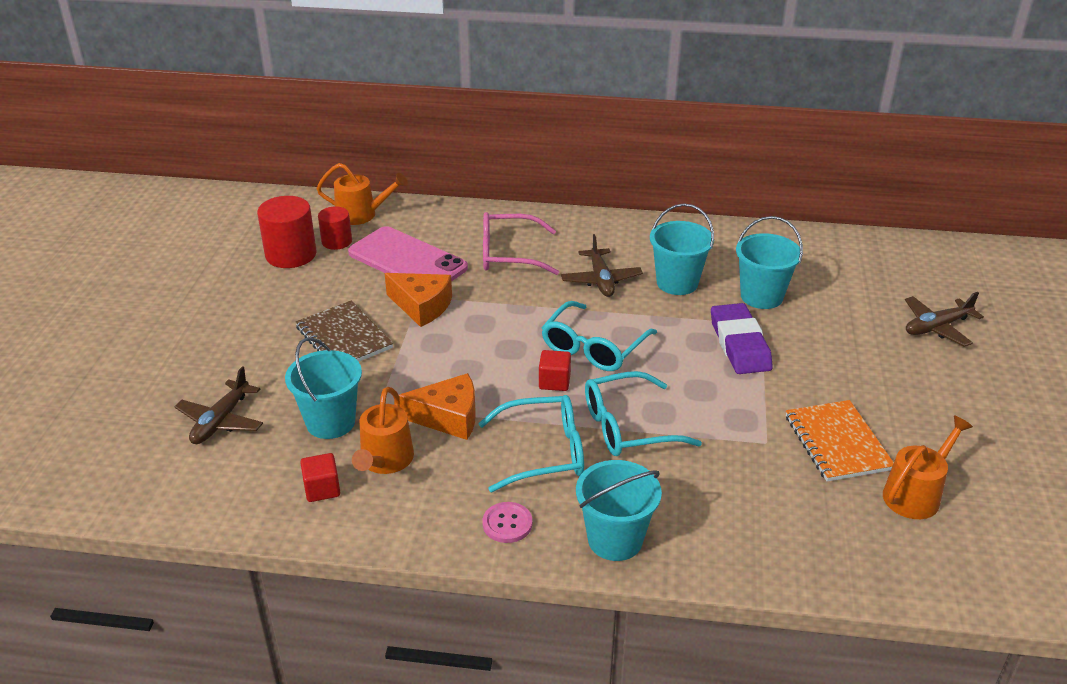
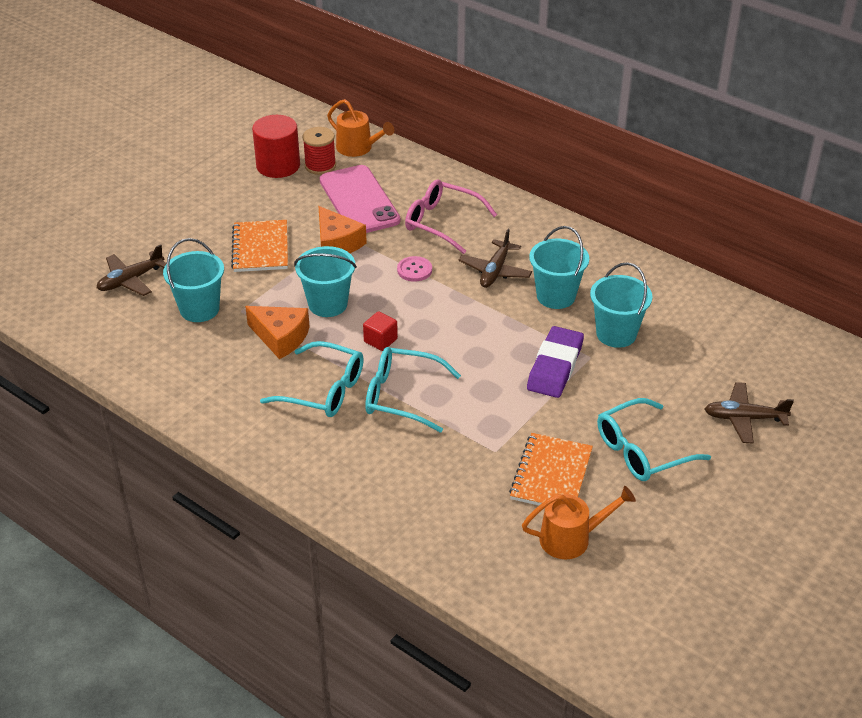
camera: 30 degrees right, 5 degrees up
(322, 489) = (156, 355): red cube -> none
(337, 241) = (320, 166): red cylinder -> red spool
(344, 338) = (260, 248): brown notebook -> orange notebook
(385, 461) = (212, 351): orange watering can -> none
(507, 524) = (253, 429): pink button -> pink button (414, 270)
(593, 348) = (434, 325): turquoise glasses -> turquoise glasses (640, 451)
(615, 540) = (315, 472): turquoise bucket -> turquoise bucket (328, 304)

